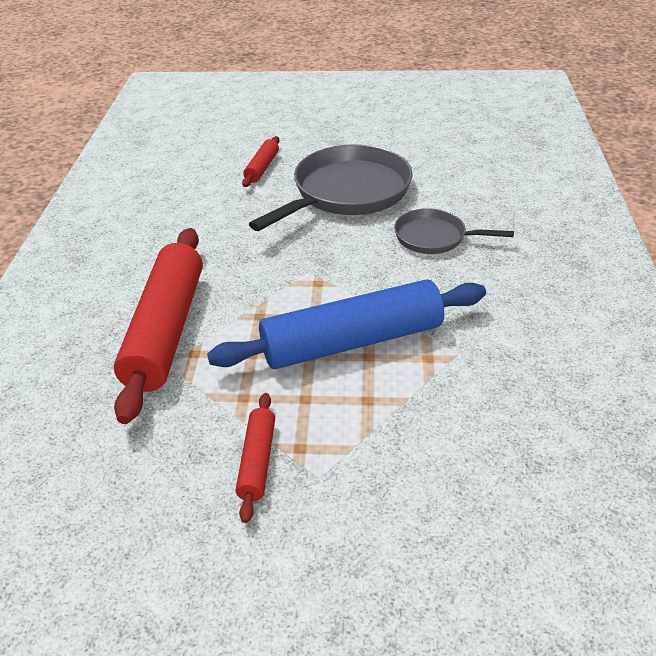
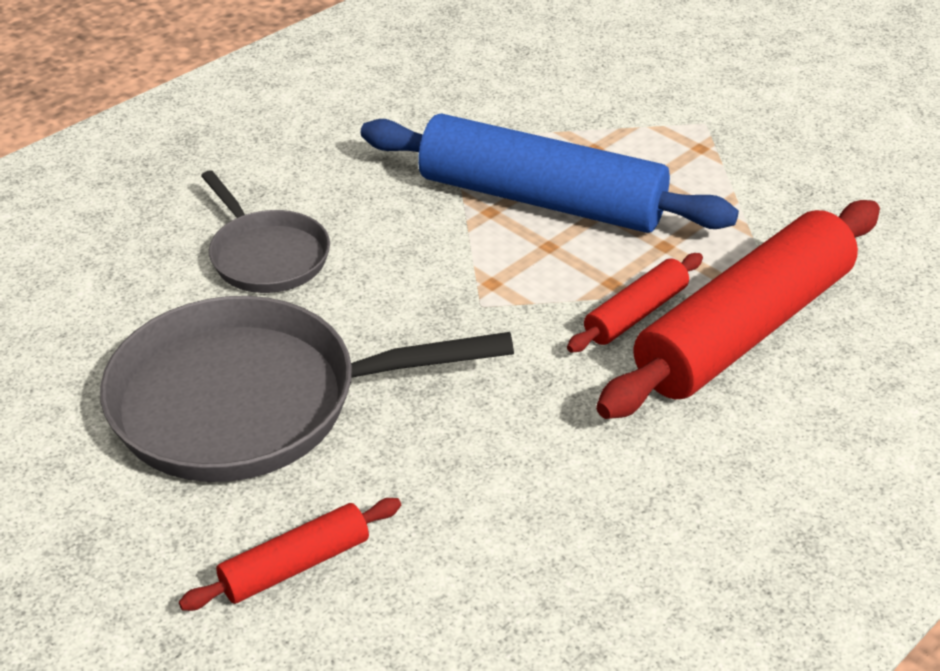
camera: 140 degrees left, 0 degrees up
(257, 461) = (749, 157): red rolling pin -> red rolling pin (635, 313)

